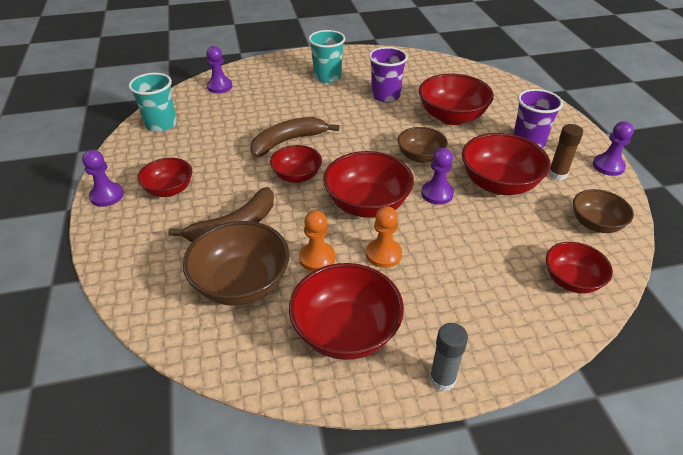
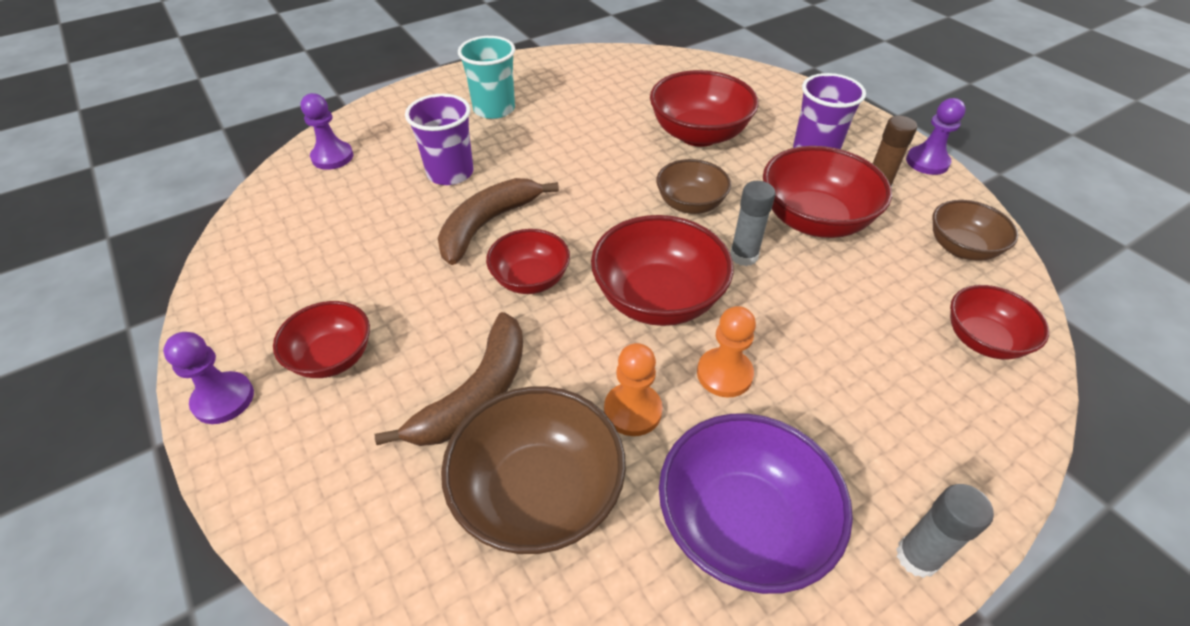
camera: 20 degrees left, 5 degrees up
(161, 124) = (262, 243): turquoise cup -> none
(346, 332) = (741, 525): red bowl -> purple bowl
(385, 96) = (592, 122): purple cup -> purple cup (450, 173)
(437, 194) = (743, 256): purple pawn -> grey glue stick

